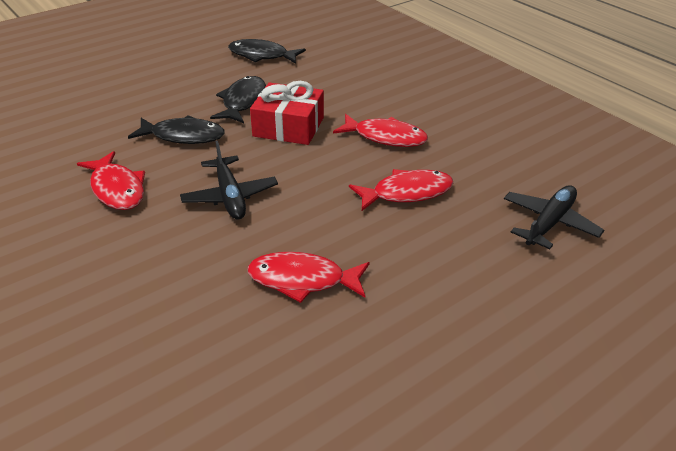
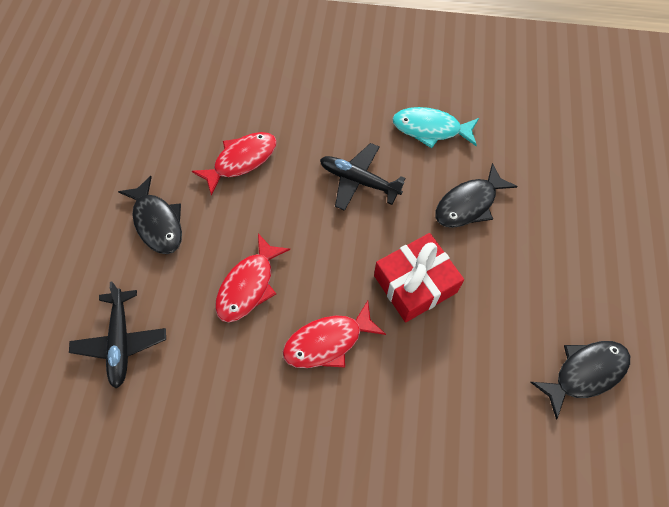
camera: 135 degrees right, 25 degrees up
(117, 189) = (430, 129): red fish -> turquoise fish
(242, 102) = (492, 282): black fish -> black fish (157, 222)

